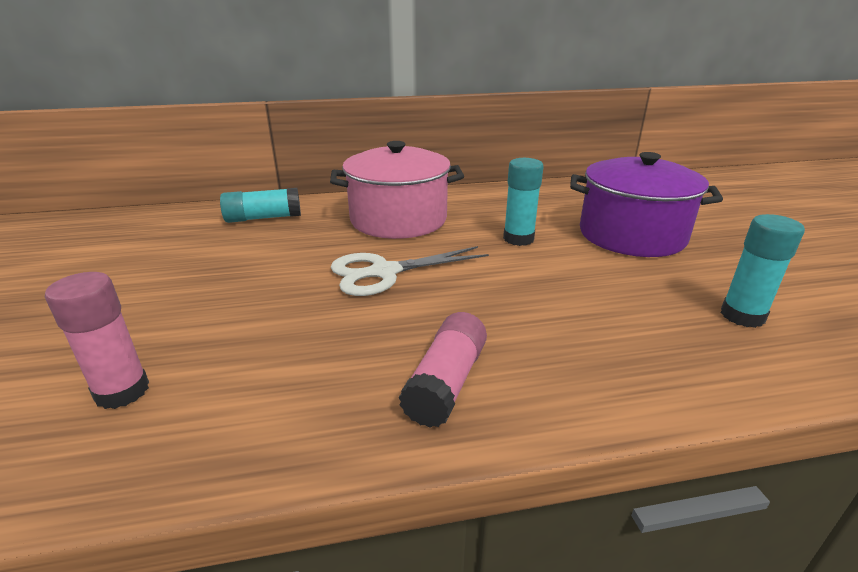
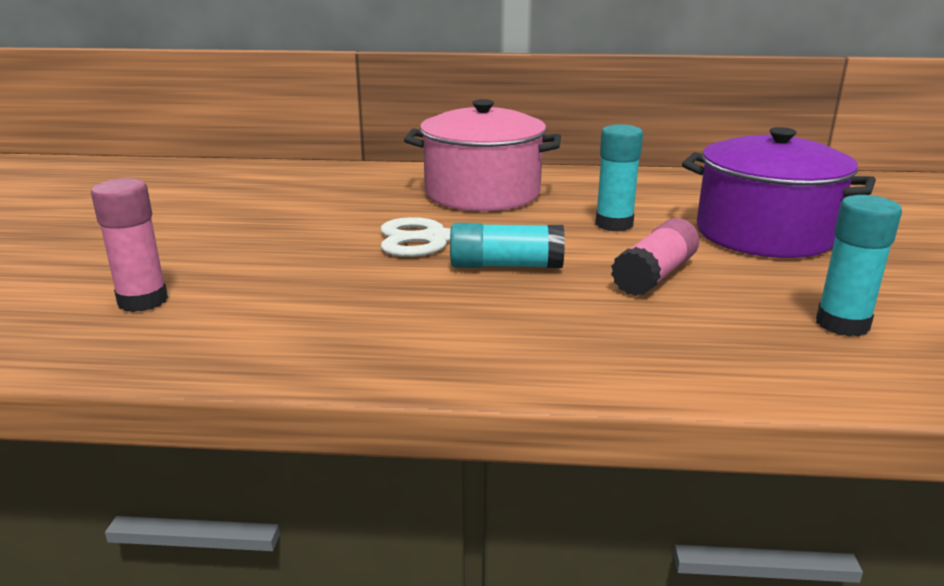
camera: 15 degrees right, 5 degrees down
(263, 218) = (334, 179): turquoise glue stick -> turquoise glue stick (505, 265)
(446, 383) = (446, 335): pink glue stick -> pink glue stick (655, 275)

